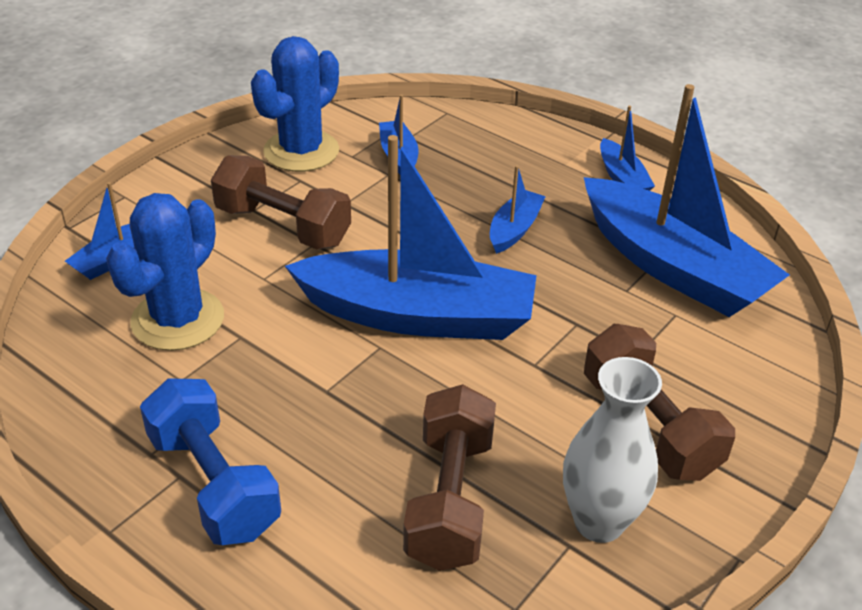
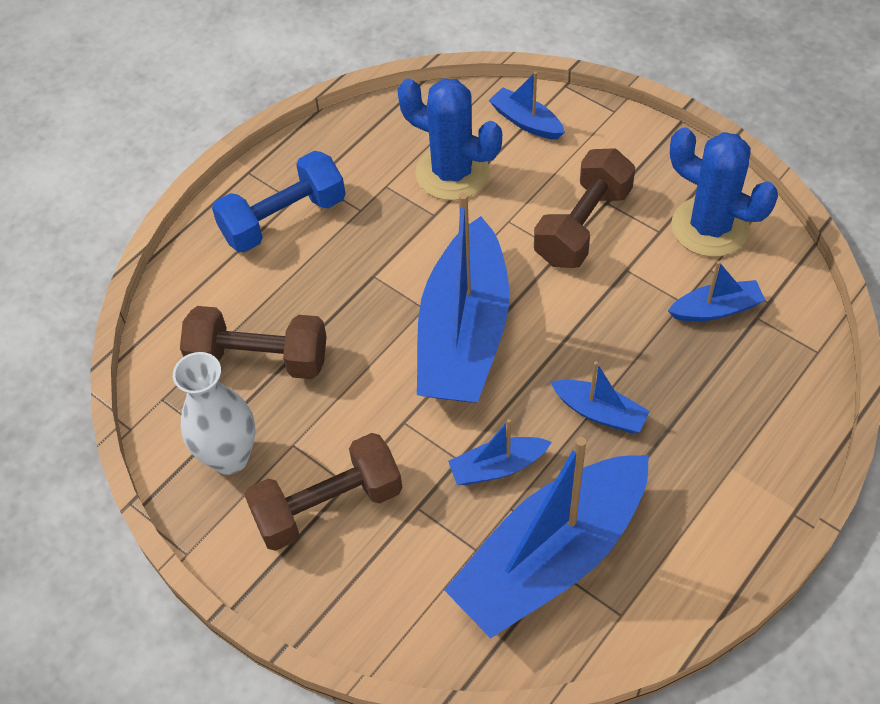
camera: 95 degrees right, 15 degrees up
(622, 178) = (712, 526): blue boat -> blue boat (497, 467)

